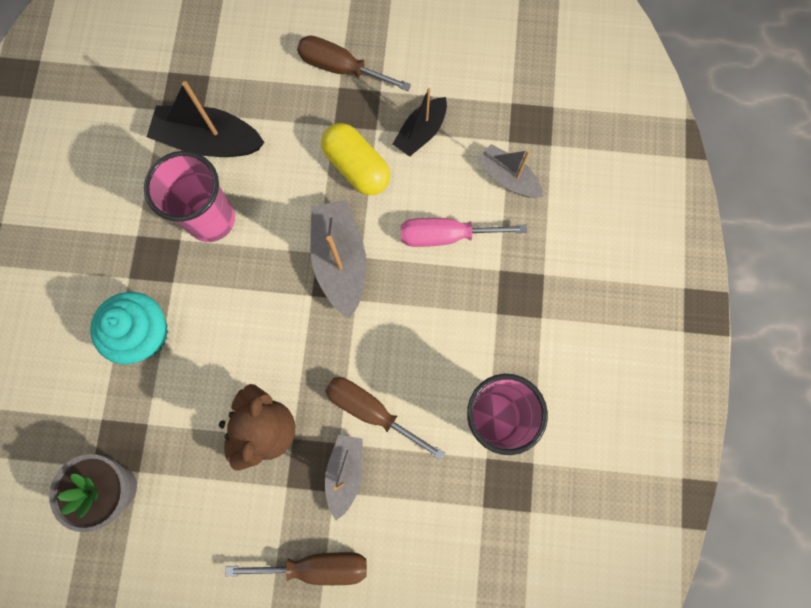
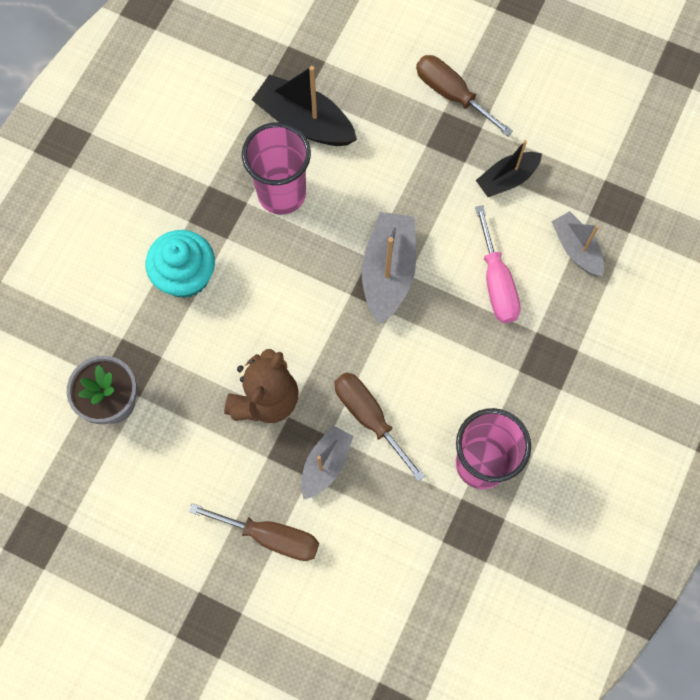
camera: 20 degrees right, 5 degrees down
(357, 167) = (434, 191): yellow capsule -> none
(446, 236) = (496, 282): pink screwdriver -> pink screwdriver turned 120 degrees counterclockwise

